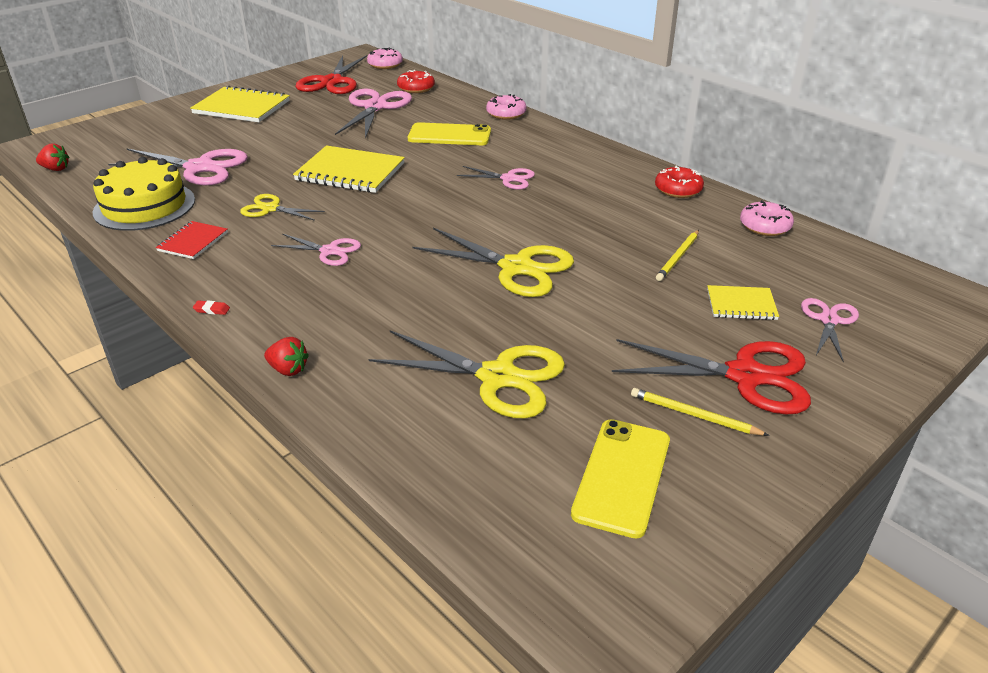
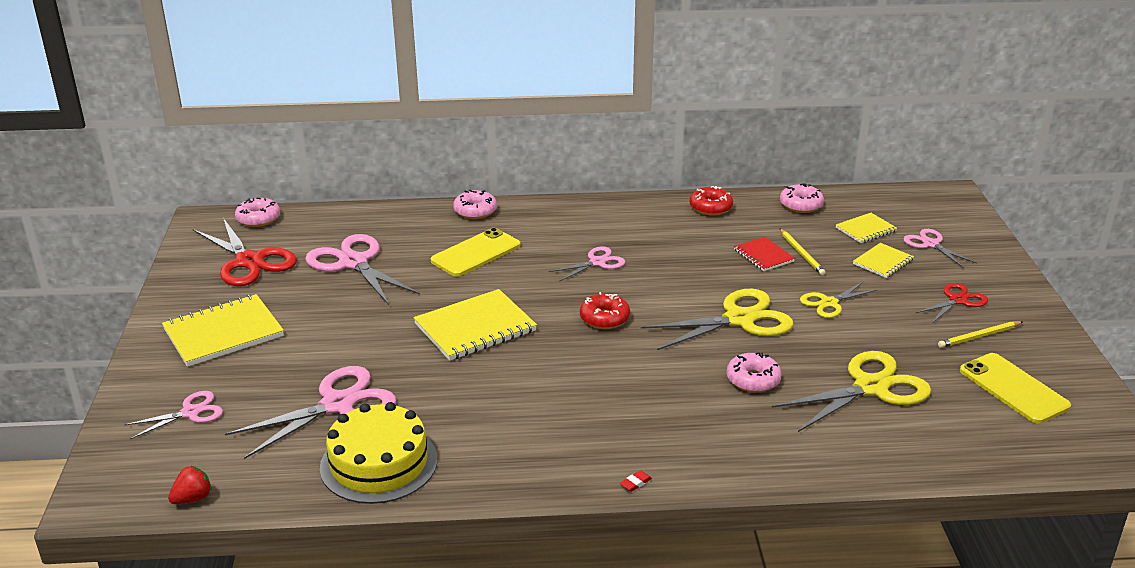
camera: 50 degrees left, 5 degrees down
(193, 242) = (496, 456): red notebook -> red notebook (764, 255)
(270, 209) = (488, 393): yellow scissors -> yellow scissors (829, 303)
(288, 369) = (769, 473): red strawberry -> none
(329, 251) = (609, 391): pink scissors -> pink scissors (191, 412)
(416, 88) = (346, 227): red donut -> red donut (604, 318)
(428, 309) = (753, 380): none -> pink donut
(745, 376) = (958, 300): red scissors -> red scissors, size x0.56
(785, 274) = (865, 229): none -> yellow notebook

